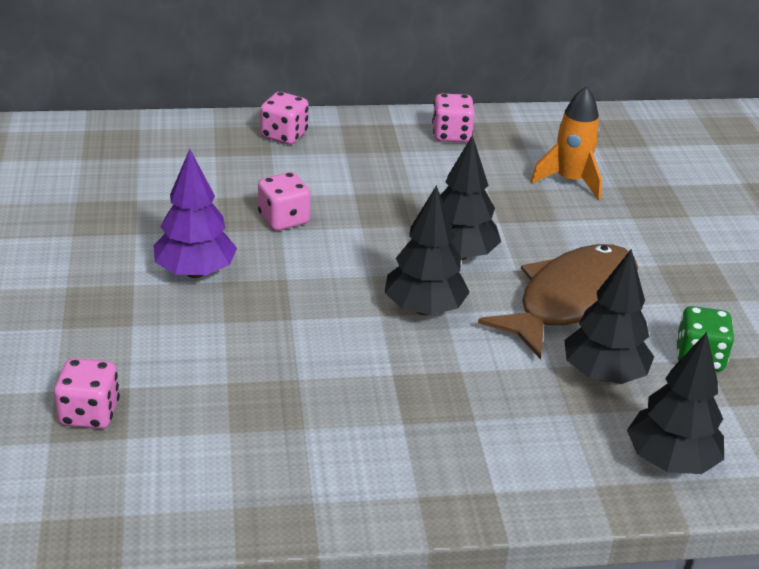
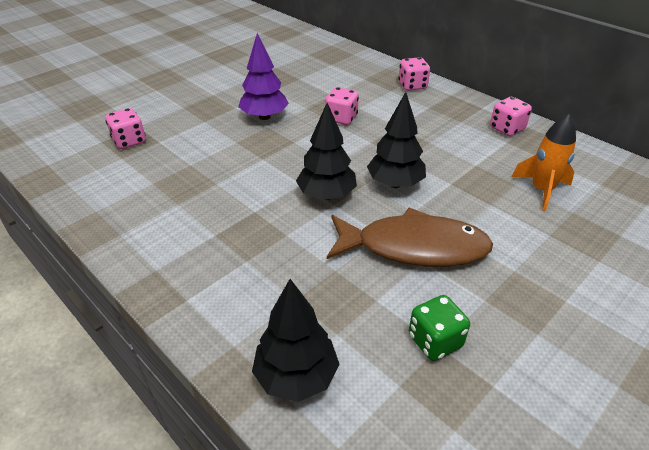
camera: 55 degrees right, 5 degrees up
(603, 374) = (354, 298): black tree -> none

